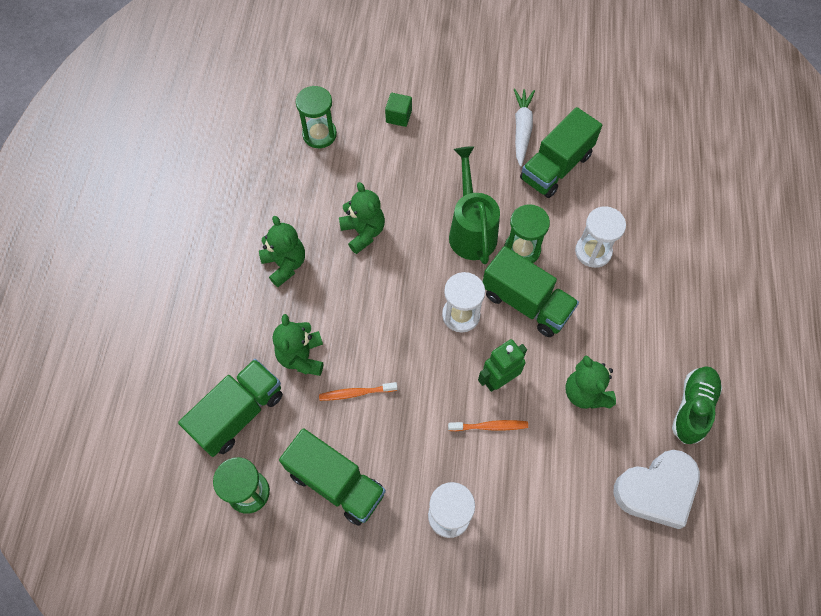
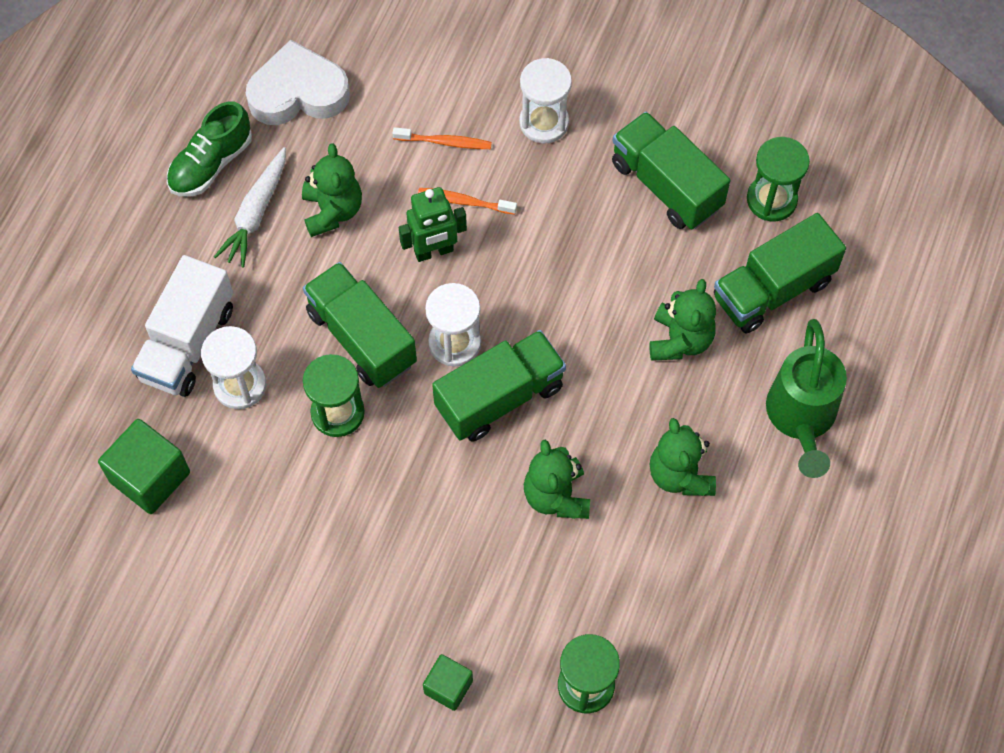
camera: 165 degrees left, 0 degrees up
(356, 393) = (619, 278): orange toothbrush -> orange toothbrush (445, 142)
(471, 230) = (399, 459): green watering can -> green watering can (801, 418)
(522, 129) = (259, 610): white carrot -> white carrot (256, 213)
(556, 167) = (234, 530): green truck -> green truck (499, 397)
(621, 184) = (150, 477): none -> green cube
(641, 270) = (188, 343): none -> white truck

